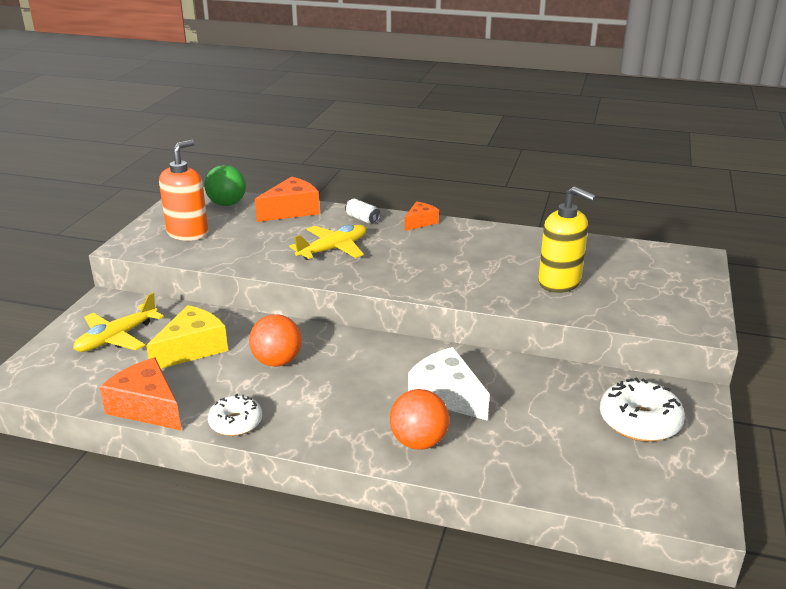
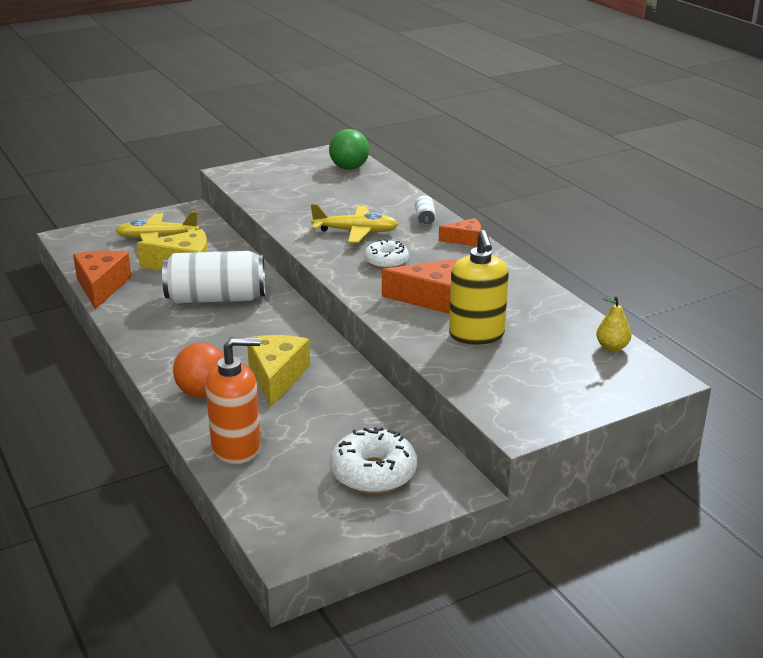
camera: 45 degrees right, 0 degrees up
(188, 233) = (283, 179): orange soap dispenser -> orange soap dispenser (237, 447)
(236, 423) = (128, 321): white donut -> white donut (386, 261)
(277, 361) = (216, 298): orange ball -> white can
(291, 210) = (384, 191): orange cheese -> orange cheese (431, 298)
(446, 395) = (276, 377): white cheese -> yellow cheese
(640, 251) = (612, 347): none -> yellow pear

